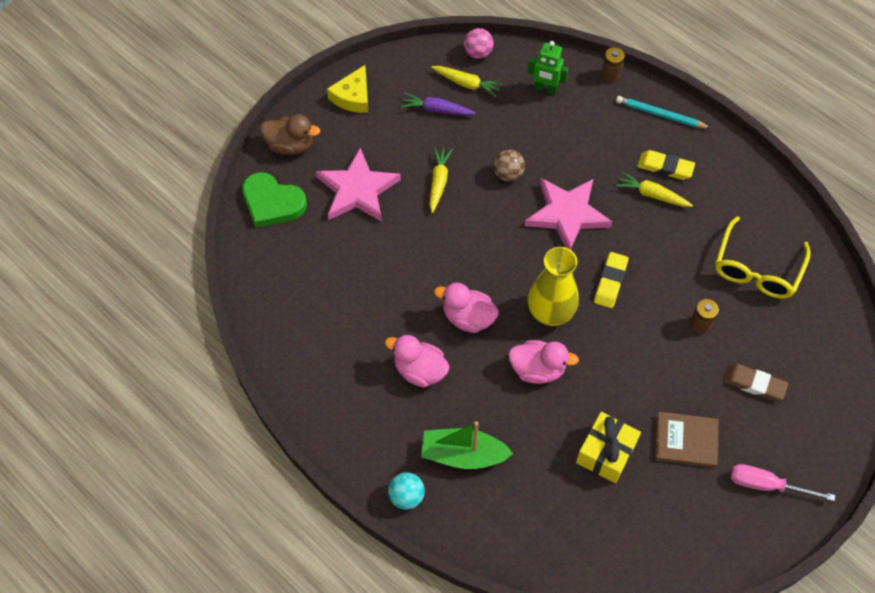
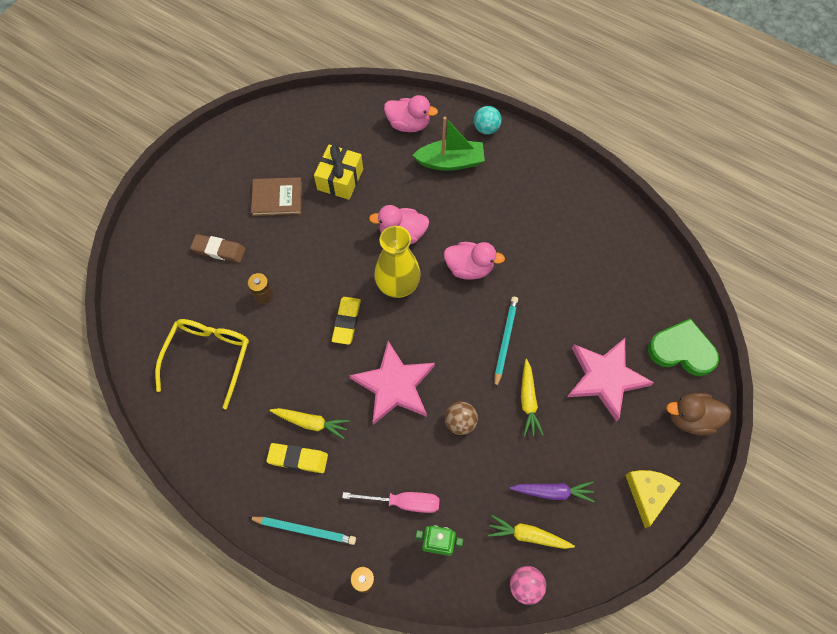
camera: 170 degrees right, 5 degrees up
(419, 370) = (499, 218): pink duck -> pink duck (408, 124)
(447, 238) = (505, 340): none -> turquoise pencil
(766, 485) = (214, 176): pink screwdriver -> pink screwdriver (403, 502)

